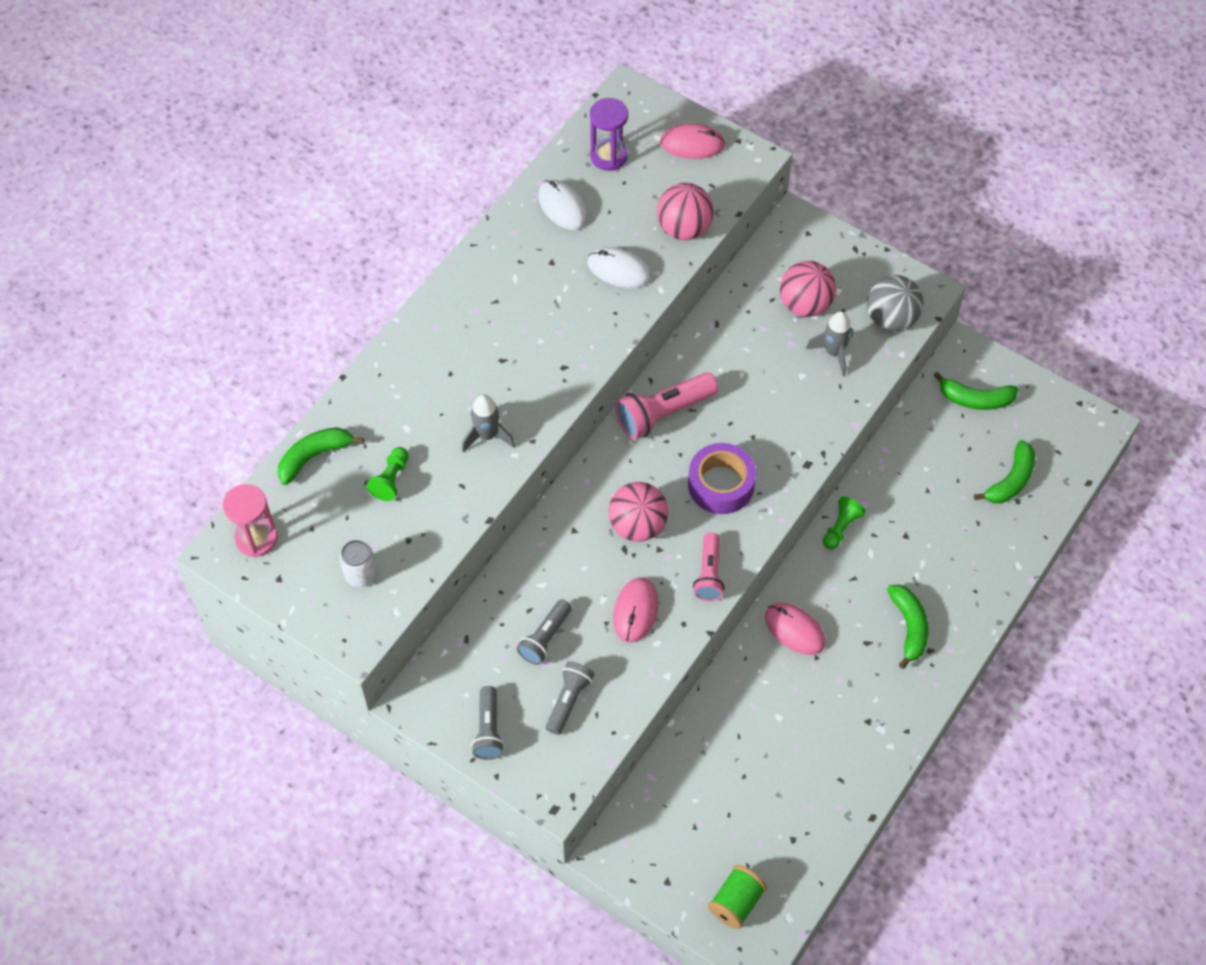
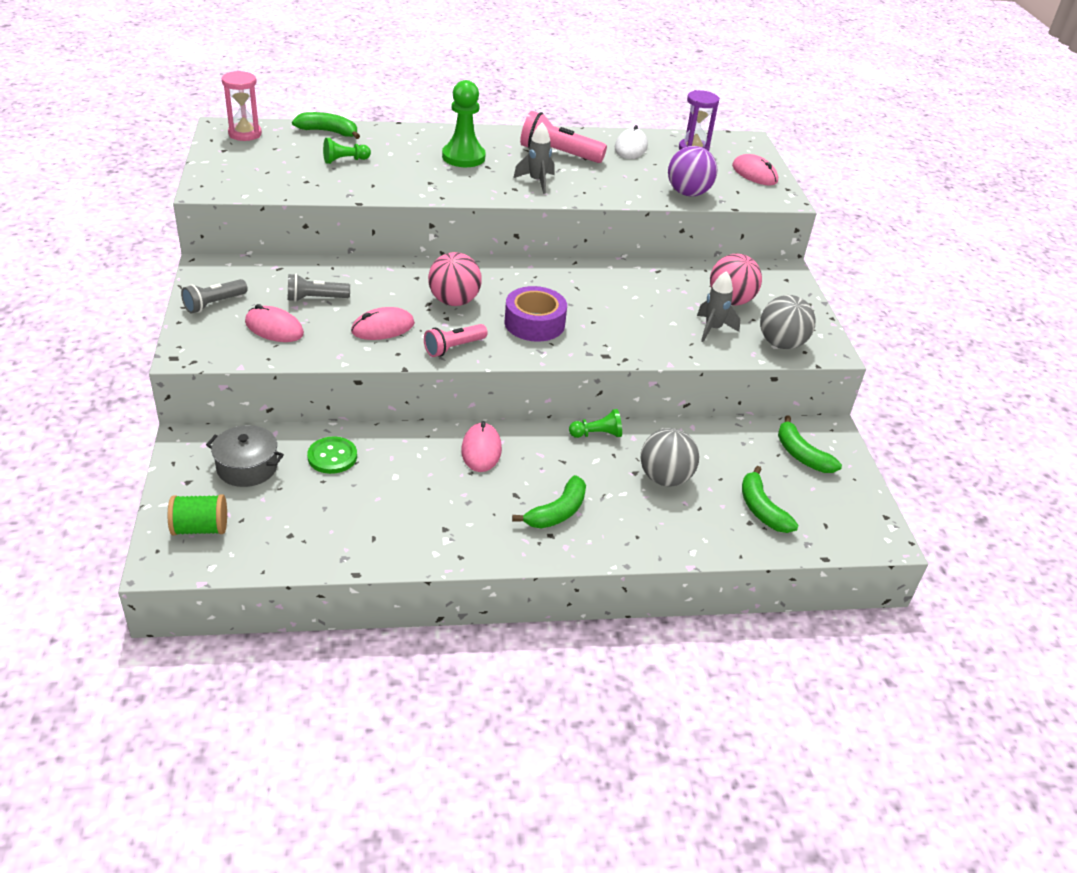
camera: 45 degrees right, 20 degrees down
(360, 574) = (259, 174): white can -> none
(467, 368) = (463, 157): none -> green pawn
(487, 436) = (422, 180): grey rocket -> grey rocket (537, 182)
(568, 701) = (274, 328): grey flashlight -> pink mouse
(619, 270) = (618, 182): white mouse -> none
(663, 413) = (557, 277): pink flashlight -> pink flashlight (558, 154)
(682, 825) = (247, 467): none -> grey pot
(684, 228) = (688, 193): pink ball -> purple ball
(718, 750) = (332, 457): none -> green button
(928, 519) = (665, 478): none -> grey ball
(1010, 480) = (761, 509): green banana -> green banana turned 75 degrees clockwise

